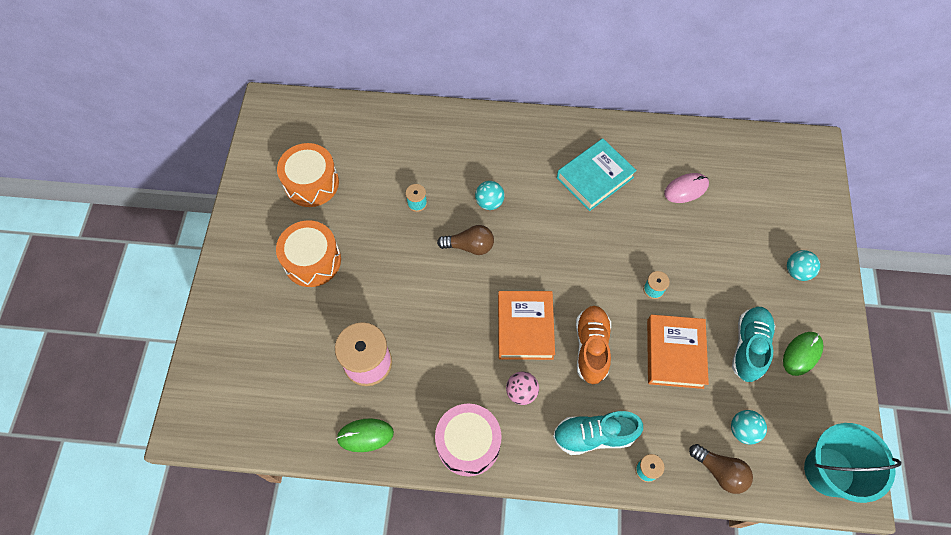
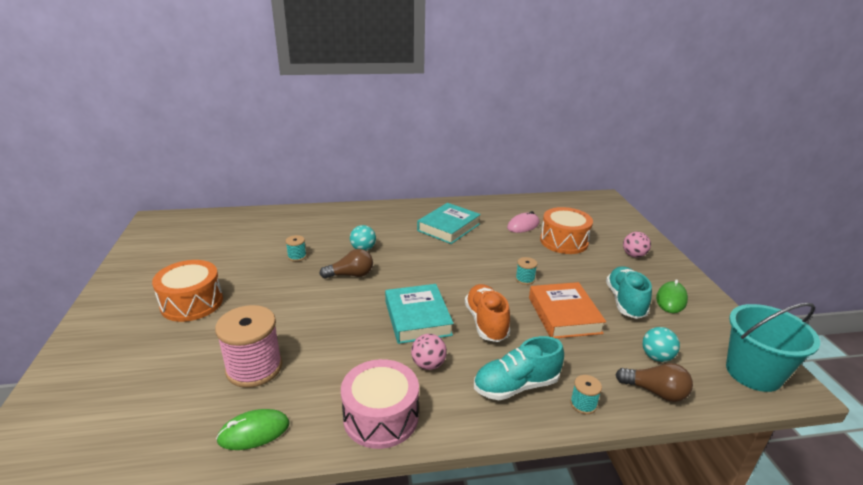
camera: 15 degrees left, 35 degrees down
(311, 183) = (194, 256): orange drum -> orange drum (564, 241)
(525, 327) = (417, 318): orange book -> turquoise book
(797, 271) = (634, 255): turquoise ball -> pink ball

